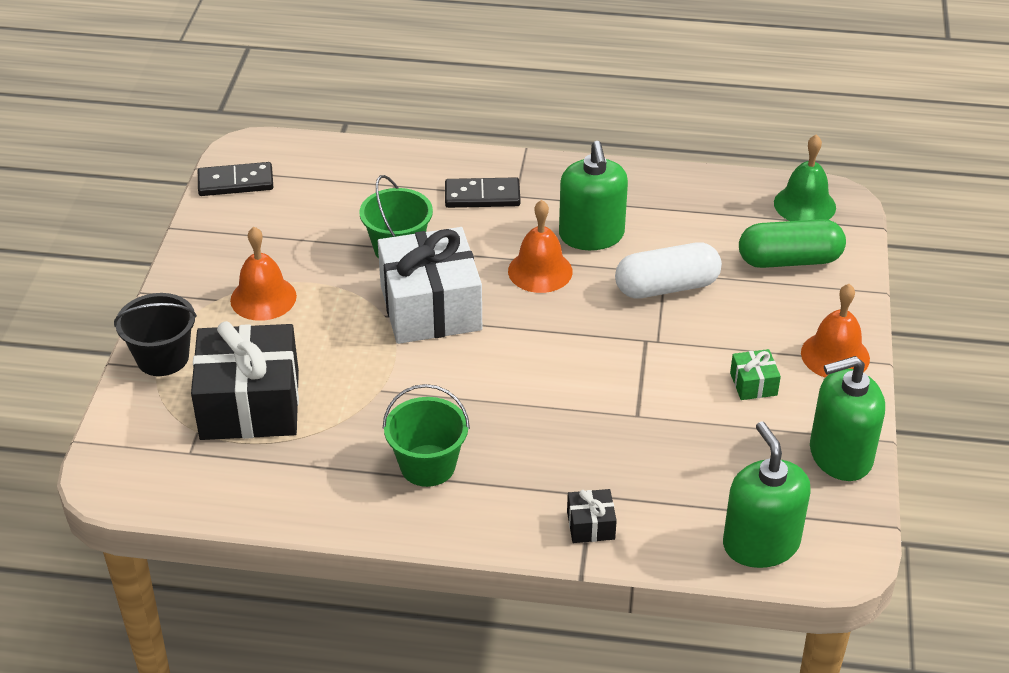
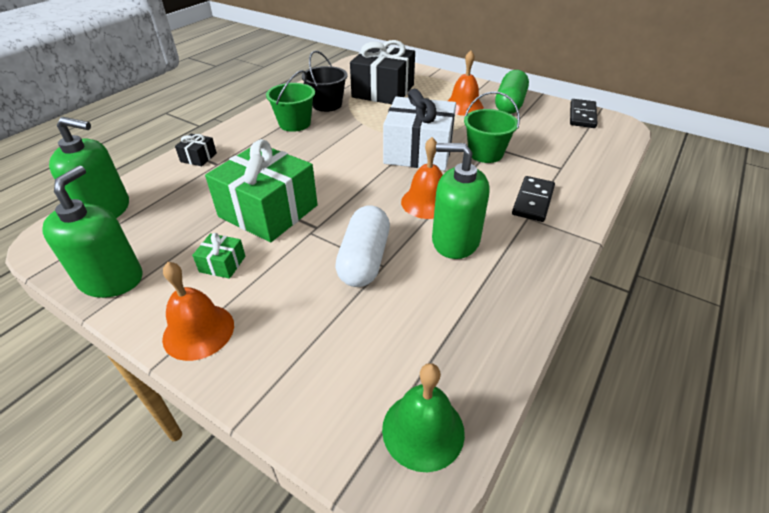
camera: 115 degrees right, 0 degrees up
(162, 358) = (434, 78): black bucket -> black bucket (327, 104)
(649, 391) = (268, 211): none -> green gift
(789, 260) = (341, 362): green capsule -> green capsule (509, 104)

